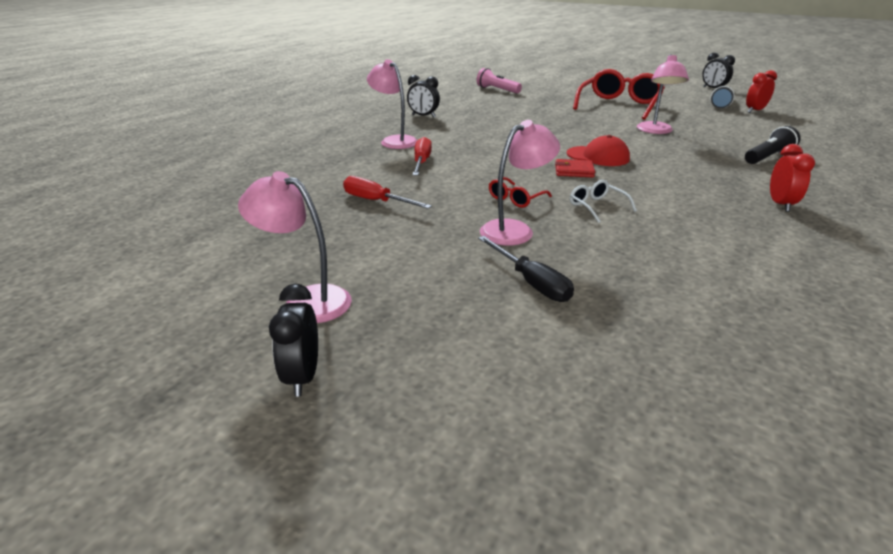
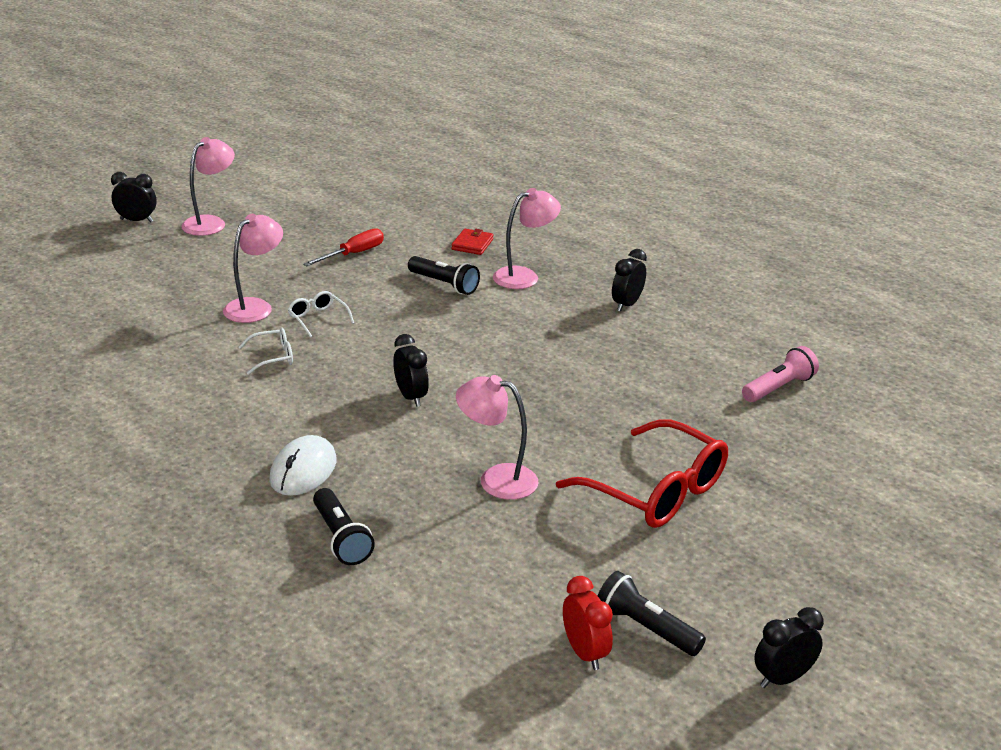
camera: 100 degrees right, 0 degrees up
(421, 162) = (444, 284): red screwdriver -> black flashlight
(515, 230) = (255, 307): pink lamp -> pink lamp turned 120 degrees counterclockwise
(516, 199) = (318, 319): red glasses -> white glasses
(531, 282) = (170, 297): black screwdriver -> none
(574, 171) = (372, 368): red wallet -> red wallet (472, 244)
(598, 156) = (411, 397): red cap -> black clock
(724, 175) = (303, 470): none -> white mouse
(780, 204) = (203, 473): red clock -> none

